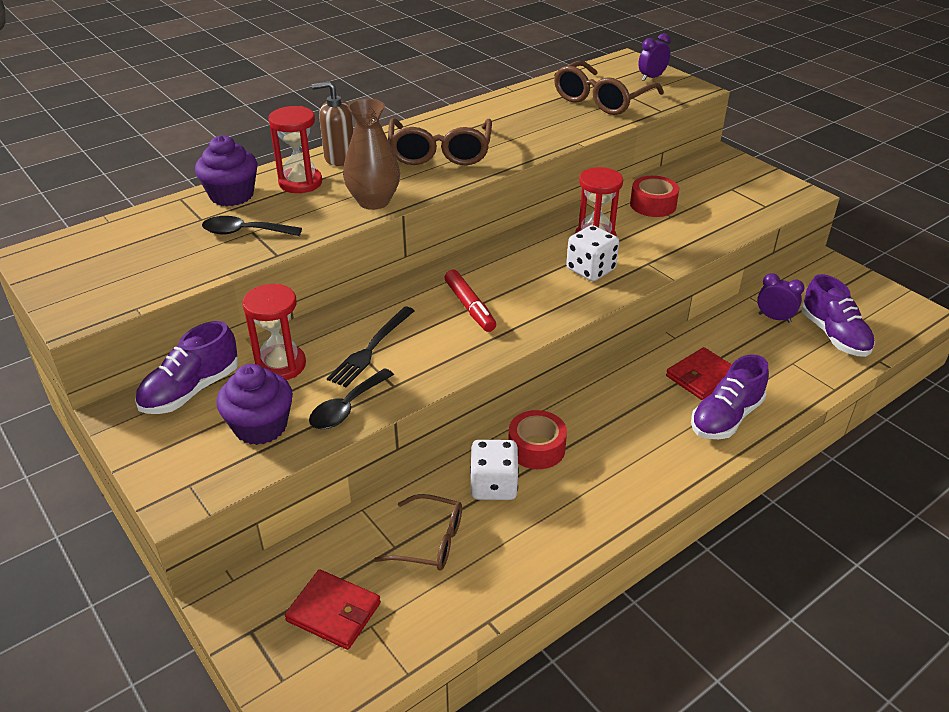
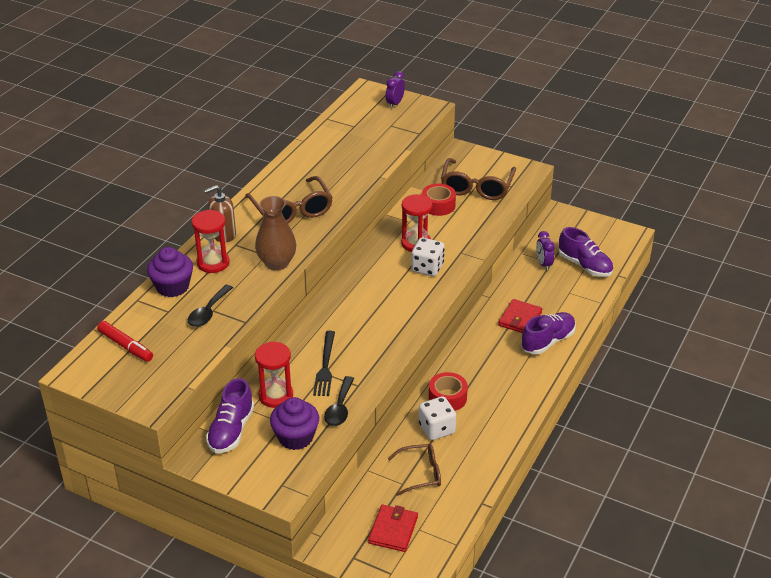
camera: 25 degrees left, 0 degrees up
(244, 232) = (208, 312): black spoon -> black spoon turned 45 degrees counterclockwise
(333, 612) = (393, 530): red wallet -> red wallet turned 75 degrees counterclockwise
(469, 307) = (367, 318): red marker -> red marker (125, 346)
(602, 100) = (373, 134): brown glasses -> brown glasses (476, 187)
(726, 417) = (547, 341): purple shoe -> purple shoe turned 150 degrees counterclockwise
(774, 318) = (543, 264): purple clock -> purple clock turned 105 degrees counterclockwise

